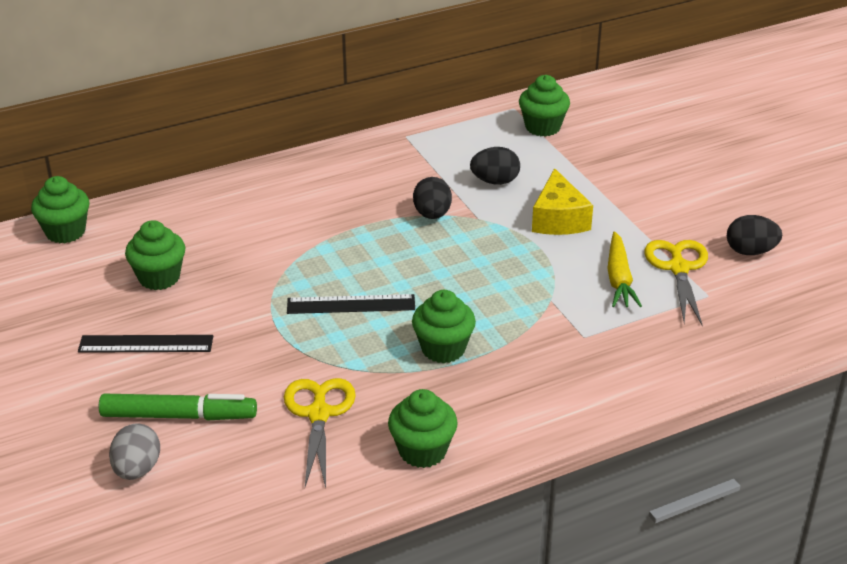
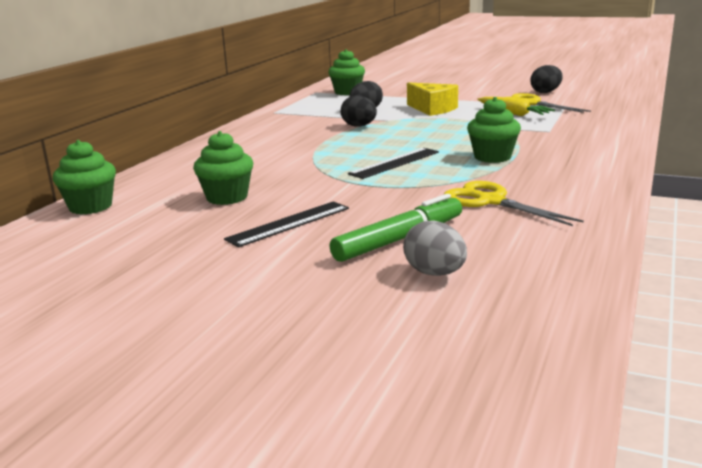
camera: 40 degrees left, 15 degrees down
(422, 451) = (588, 188): green cupcake -> none

